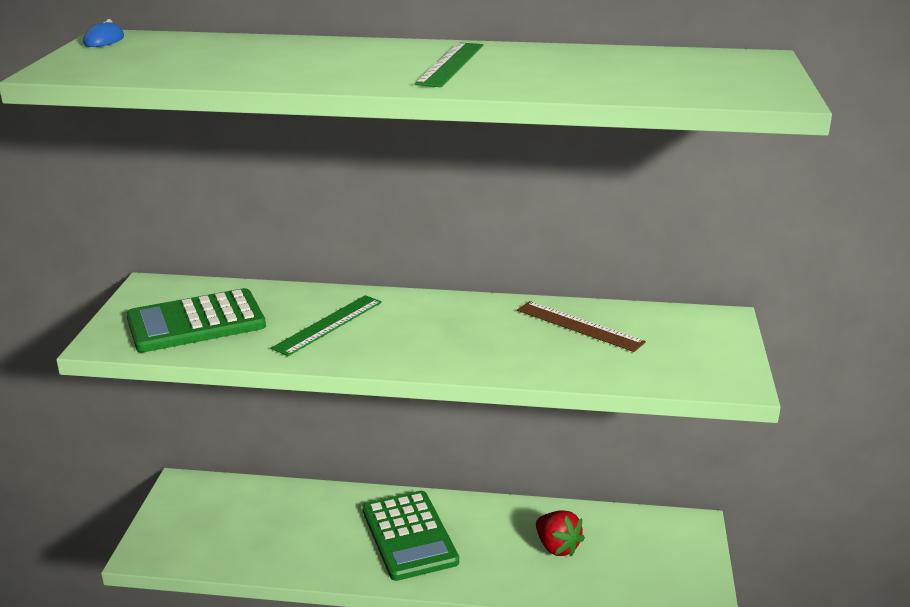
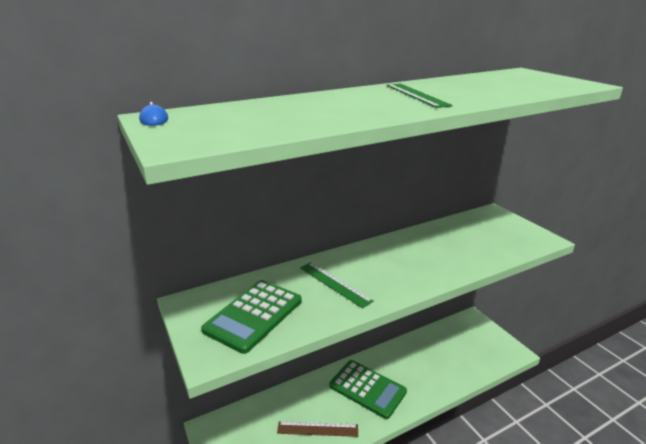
camera: 35 degrees left, 0 degrees up
(328, 325) = (334, 284): green ruler -> green ruler turned 45 degrees counterclockwise
(557, 547) = (436, 357): red strawberry -> none
(579, 326) = (449, 236): brown ruler -> brown ruler (317, 429)

